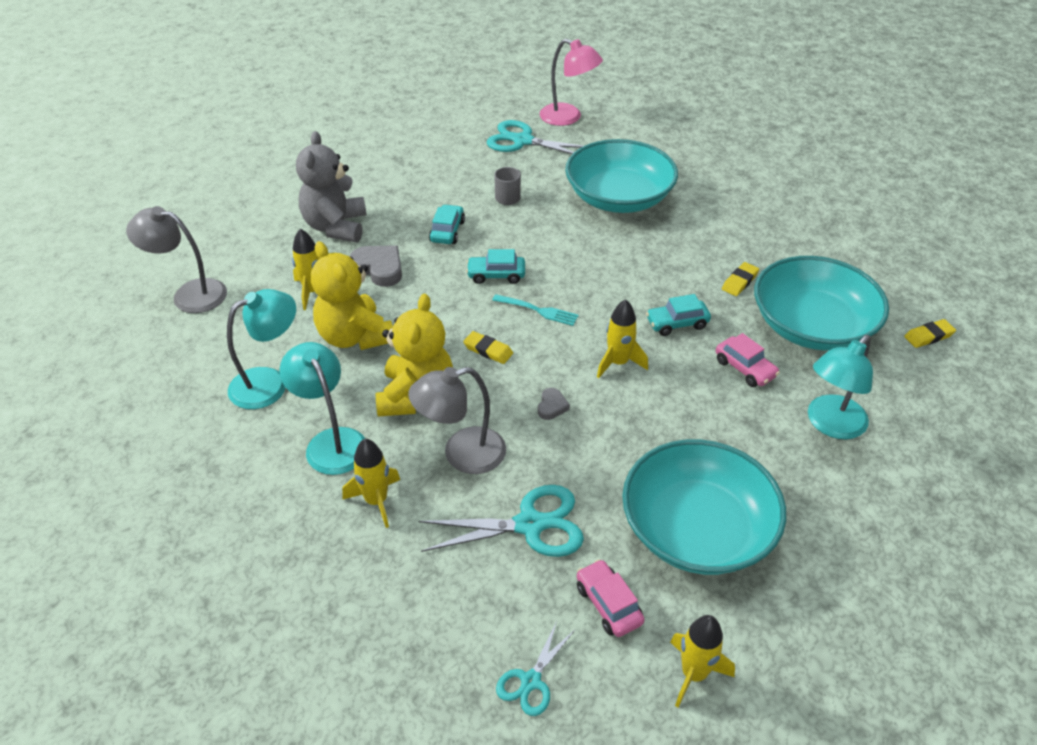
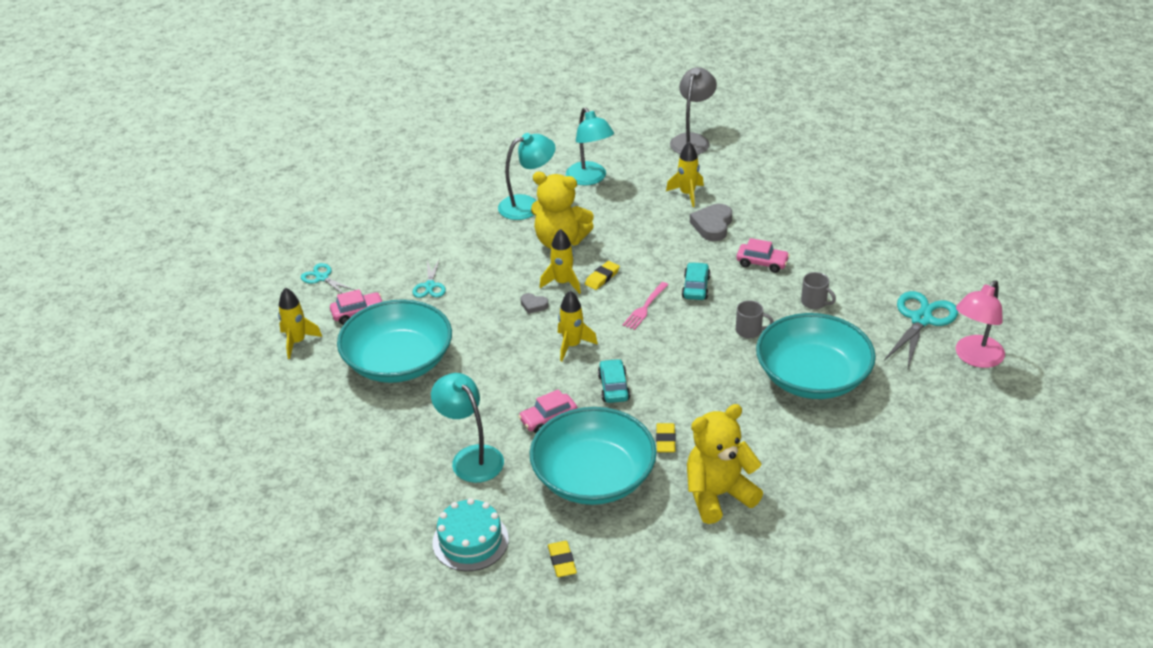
camera: 100 degrees right, 5 degrees down
(336, 227) = (772, 203): grey teddy bear -> none
(354, 337) = (630, 214): yellow teddy bear -> yellow teddy bear (718, 495)
(376, 501) = (471, 224): yellow rocket -> yellow rocket (562, 283)
(379, 268) = (712, 225): grey heart -> grey heart turned 150 degrees clockwise
(447, 231) = (762, 263): turquoise car -> pink car
(462, 454) = (499, 260): grey lamp -> none
(530, 525) = (430, 286): turquoise scissors -> turquoise scissors, size x0.57
(537, 310) = (645, 307): turquoise fork -> pink fork
(561, 236) = (749, 331): none -> grey mug
(739, 282) = (665, 440): yellow eraser -> yellow eraser turned 45 degrees clockwise
(945, 406) = (470, 541): none -> turquoise cake

